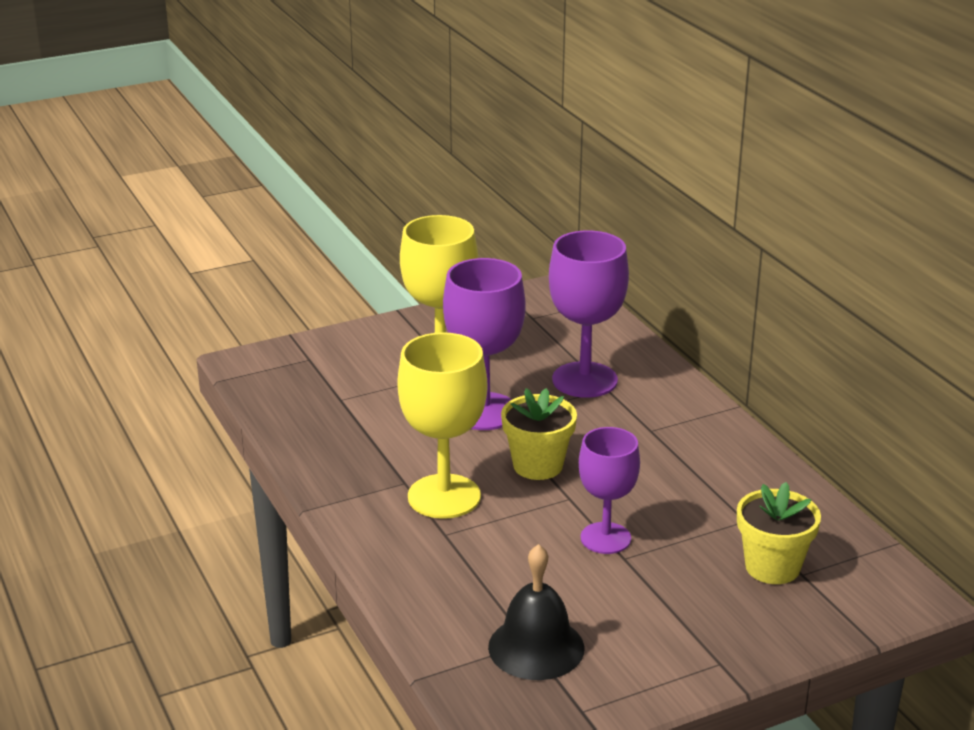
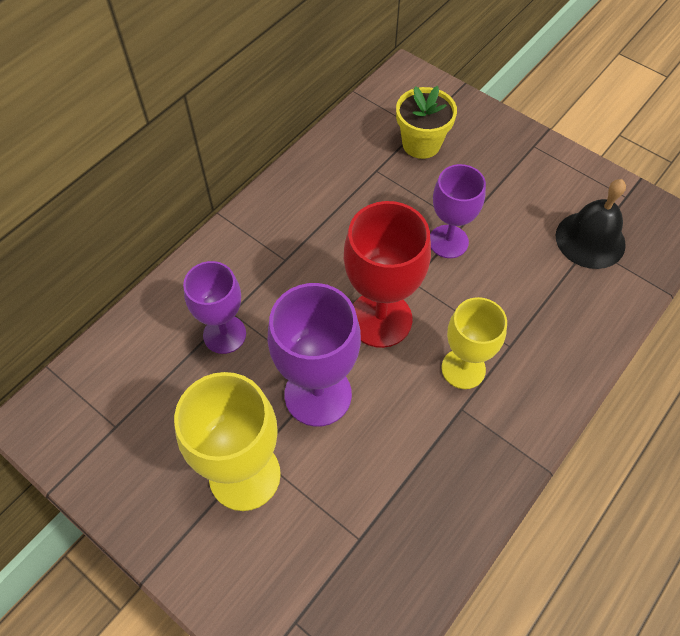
camera: 115 degrees left, 30 degrees up
(444, 496) = (463, 369): yellow goblet -> yellow goblet, size x0.67
(538, 465) = (380, 319): yellow flower pot -> red goblet
(584, 380) = (224, 334): purple goblet -> purple goblet, size x0.67

